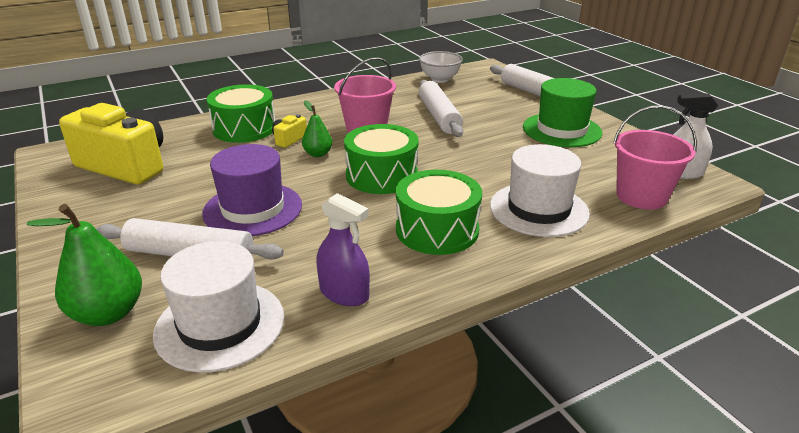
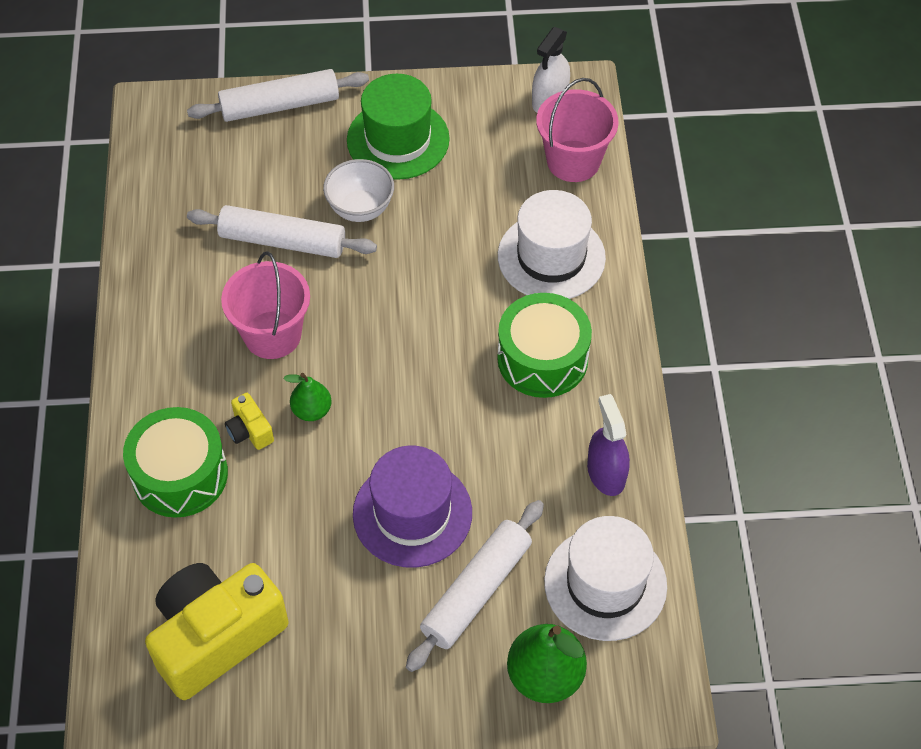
camera: 65 degrees left, 25 degrees up
(344, 293) = (606, 473): purple spray bottle -> purple spray bottle turned 75 degrees counterclockwise
(381, 175) = (405, 364): green drum -> none
(440, 79) = (158, 184): white bowl -> white bowl (360, 208)

